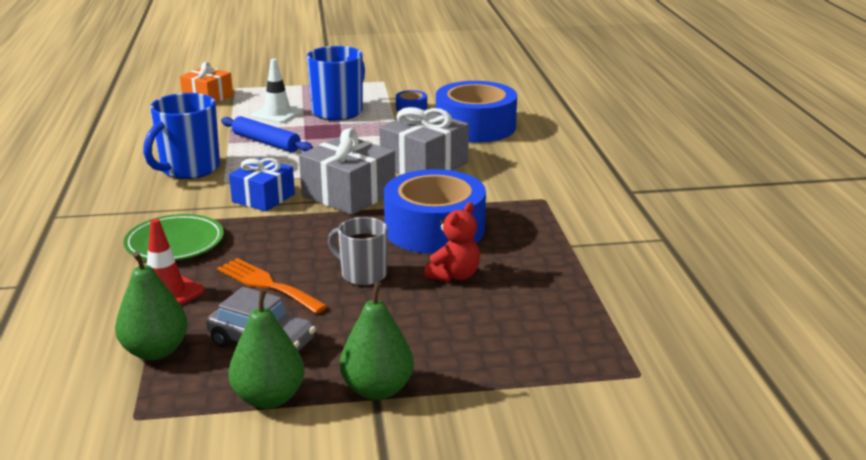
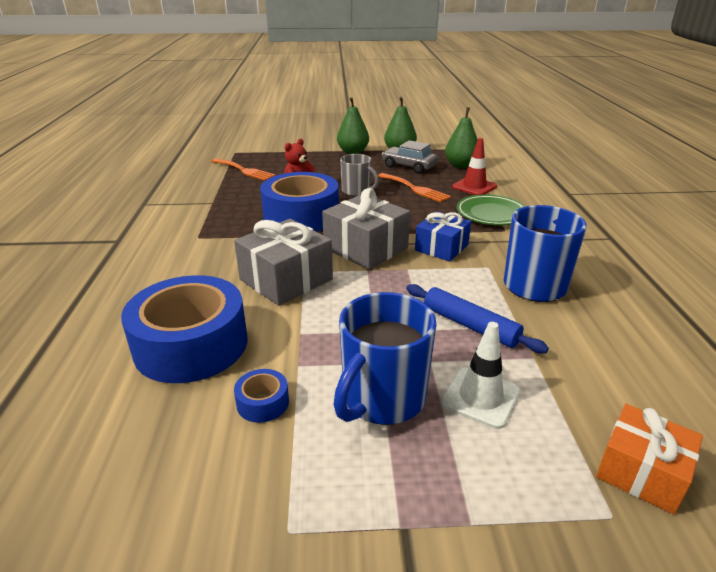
camera: 175 degrees left, 5 degrees up
(575, 315) = (244, 170): none -> orange fork

